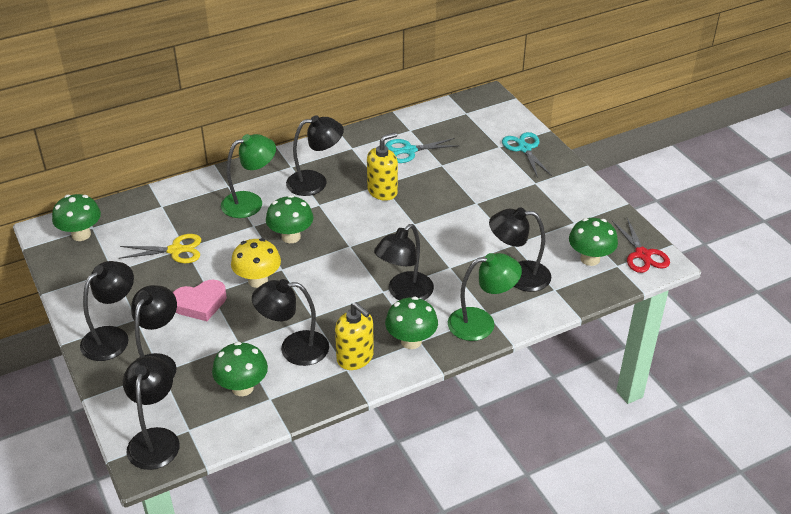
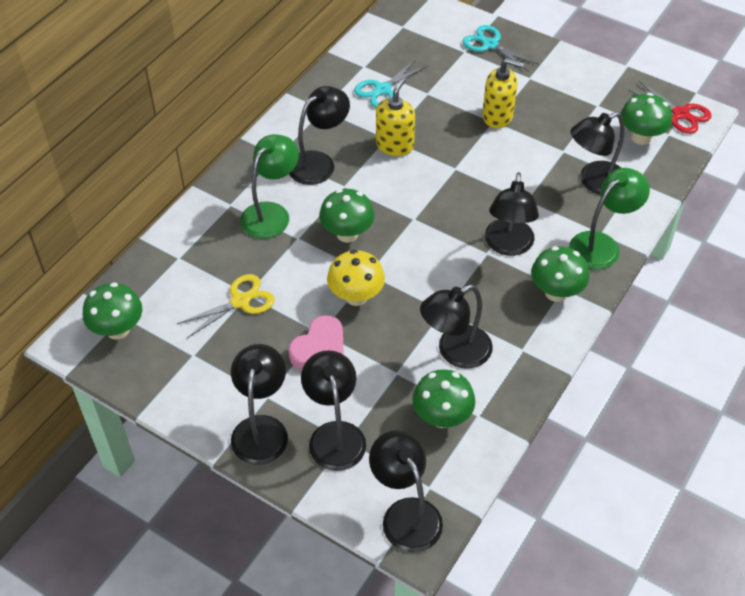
camera: 30 degrees left, 10 degrees up
(355, 357) = (520, 334): yellow soap dispenser -> yellow soap dispenser (497, 116)

